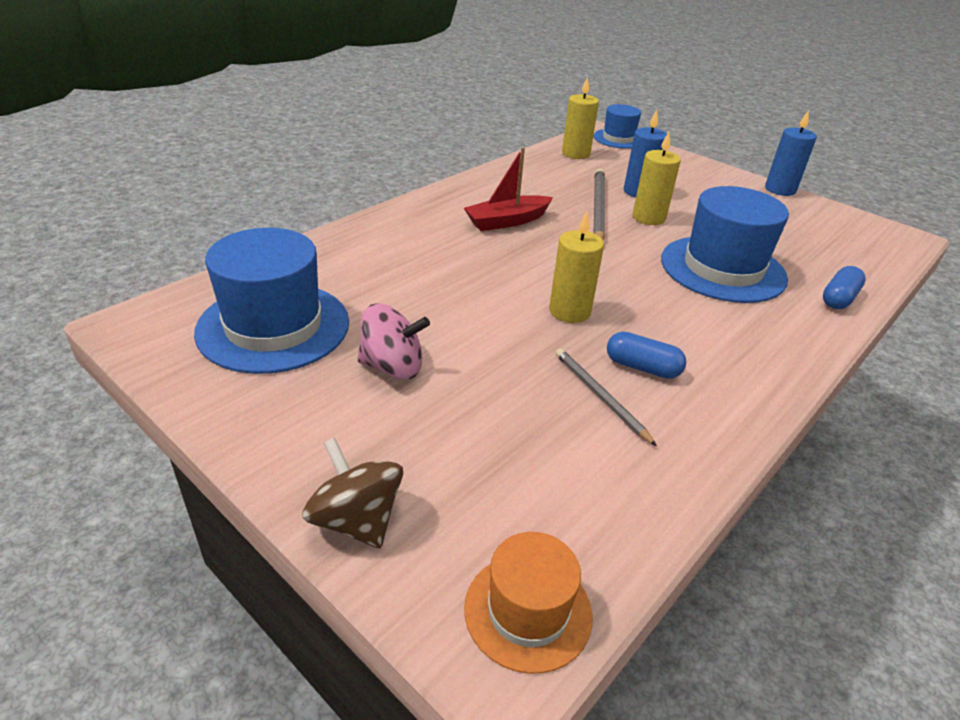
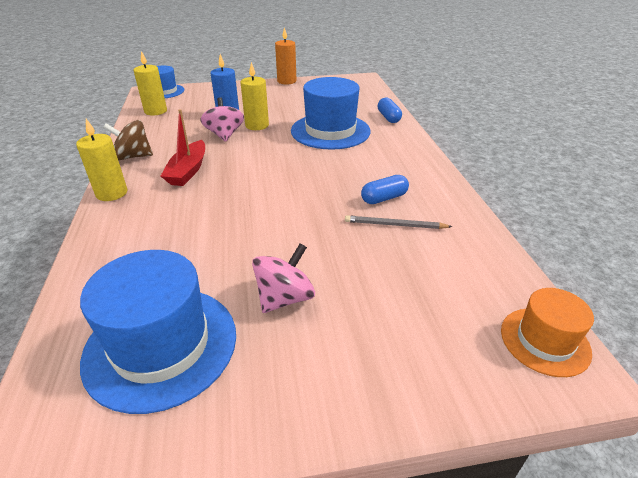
camera: 50 degrees left, 0 degrees up
(356, 520) = (426, 390): brown spinning top -> brown spinning top (133, 156)
(569, 311) = (309, 196): yellow candle -> yellow candle (112, 193)
(598, 209) = (224, 135): grey pencil -> pink spinning top
(780, 190) = (286, 81): blue candle -> orange candle

